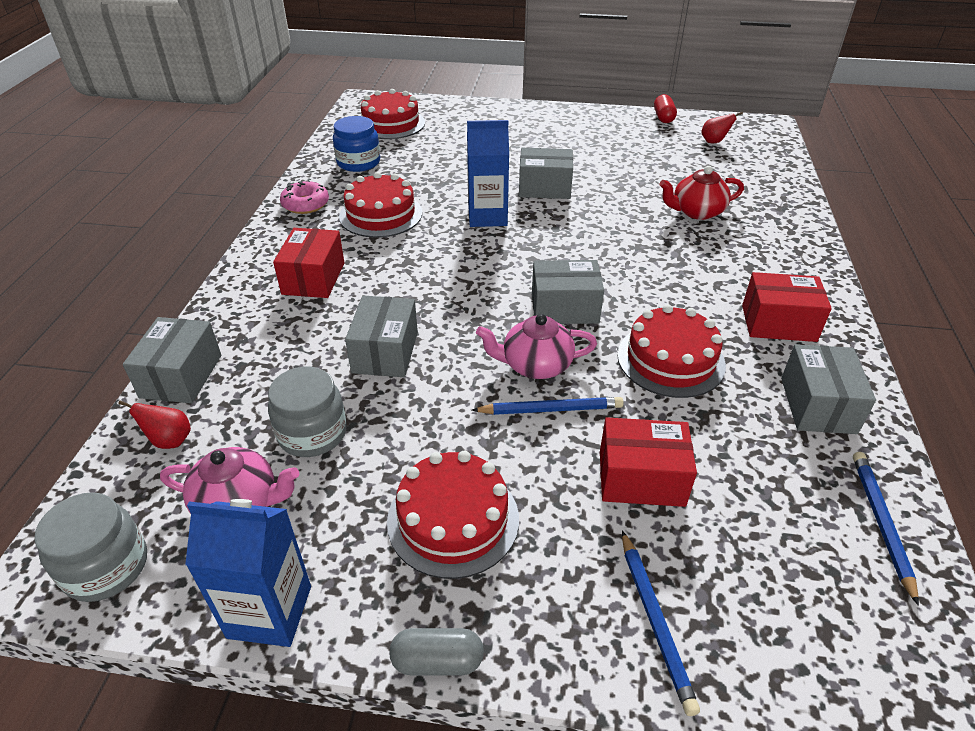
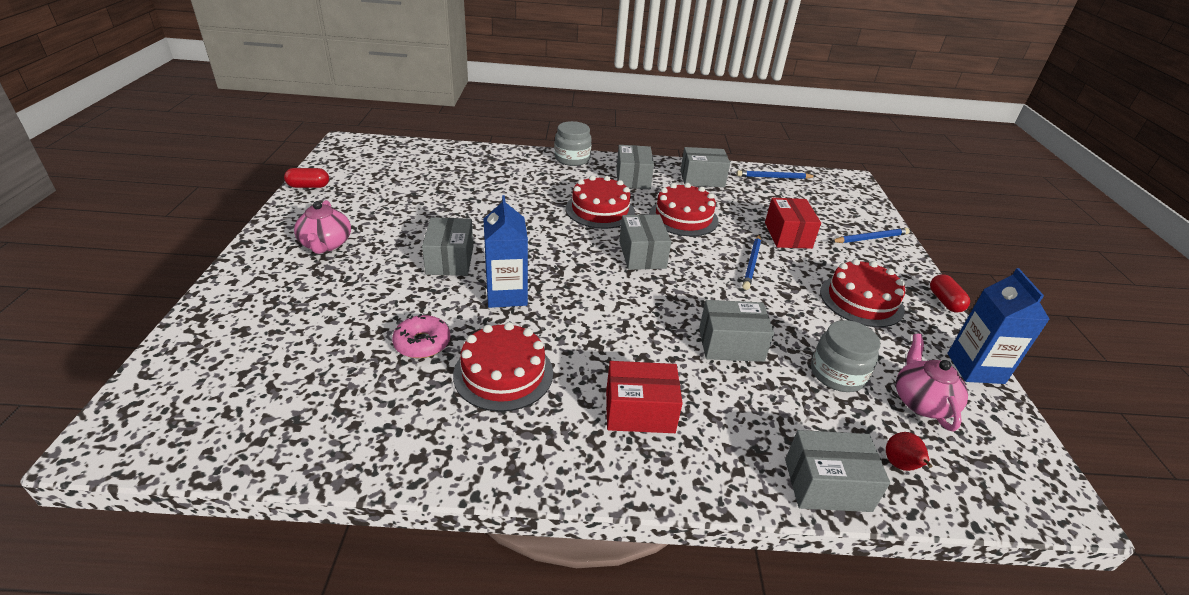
camera: 100 degrees left, 5 degrees down
(106, 567) = (1021, 464): grey jar -> grey jar (572, 159)
(305, 204) = (477, 451): pink donut -> pink donut (422, 343)
(358, 162) = (359, 413): blue jar -> none
(391, 123) = (231, 394): red cake -> red cake (600, 210)
(437, 661) = (944, 301): grey capsule -> red capsule
(535, 365) = (712, 269): pink teapot -> pink teapot (326, 244)
(551, 409) = (752, 263): blue pencil -> blue pencil turned 150 degrees counterclockwise
(697, 212) = (497, 189): red teapot -> none
(714, 142) = (372, 168): red pear -> none
(778, 323) = (633, 178): red box -> grey box

